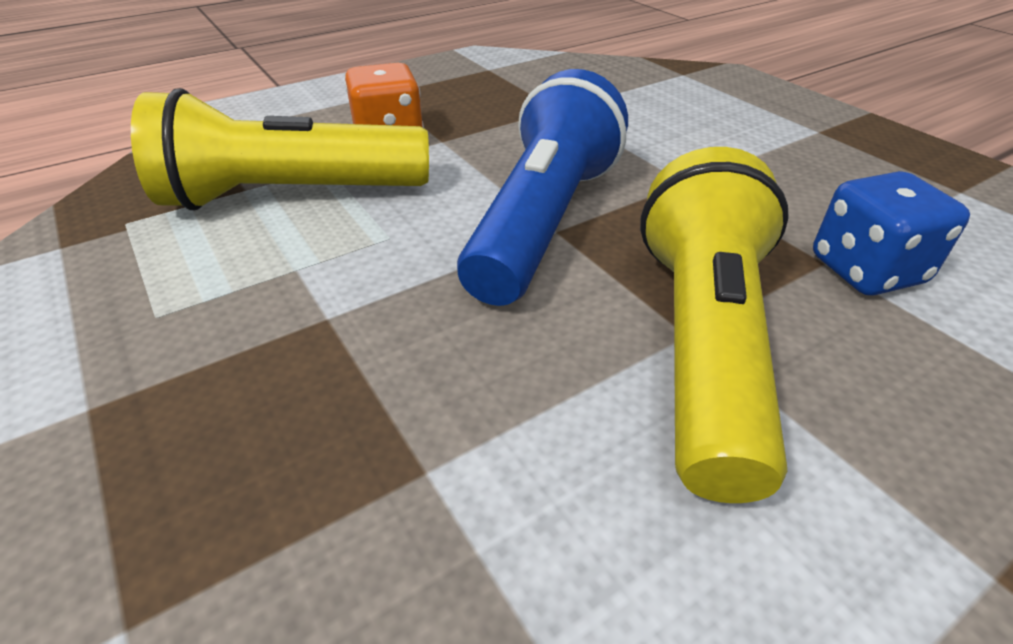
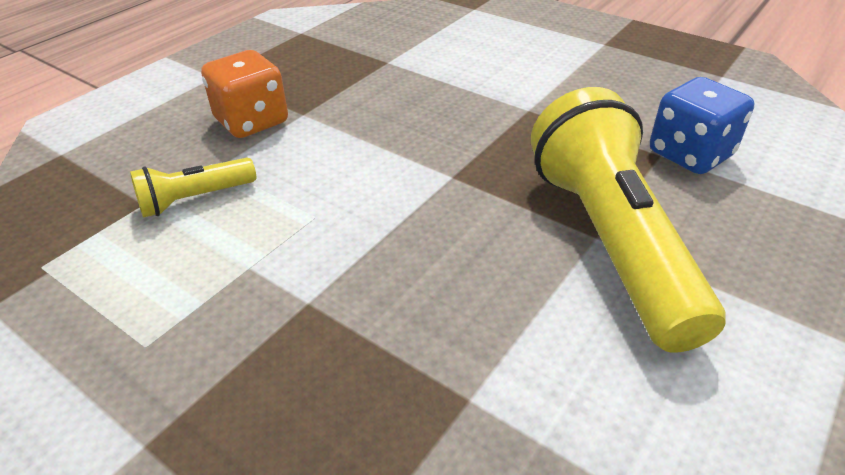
camera: 20 degrees left, 0 degrees up
(290, 196) = (194, 199): yellow flashlight -> yellow flashlight, size x0.46
(543, 221) = (437, 170): blue flashlight -> none

